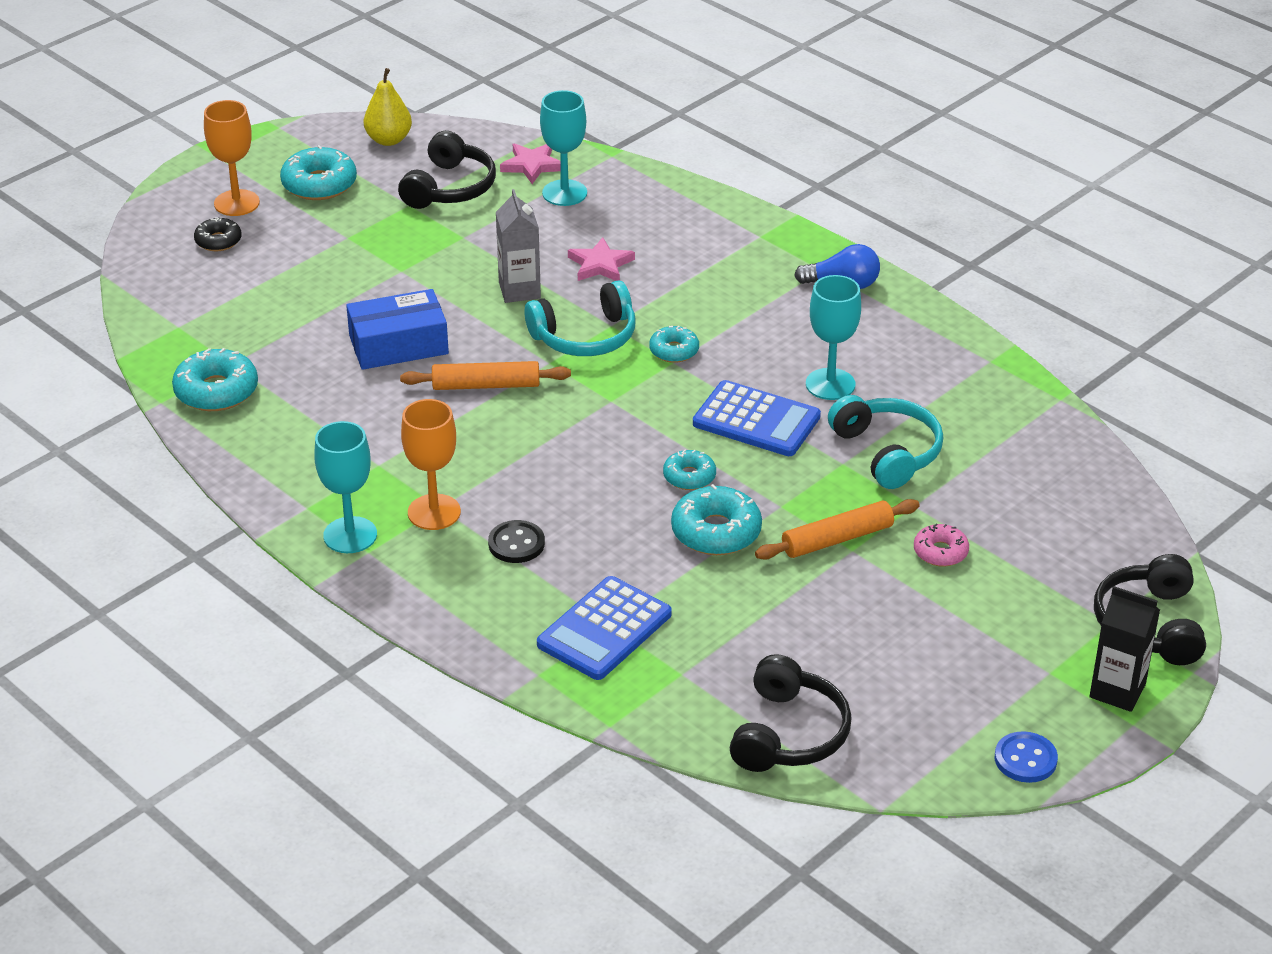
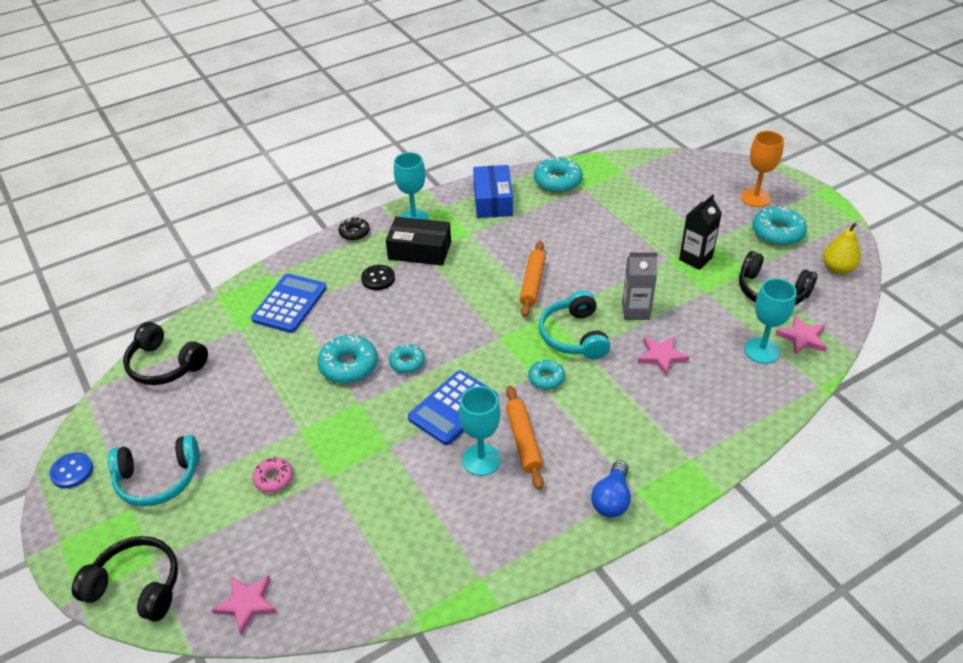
camera: 105 degrees right, 5 degrees up
(218, 241) = (712, 189): black donut -> black donut (354, 233)
(398, 345) = (585, 251): blue box -> blue box (493, 201)
(434, 512) = (419, 250): orange goblet -> black box
(604, 629) = (289, 304): blue calculator -> blue calculator turned 60 degrees clockwise
(837, 539) = (313, 424): orange rolling pin -> orange rolling pin (523, 441)
(887, 452) = (391, 475): turquoise headphones -> turquoise headphones (158, 479)
(1117, 691) = (92, 542): black carton -> black carton (695, 258)
(1118, 525) = (247, 604): none -> pink star

